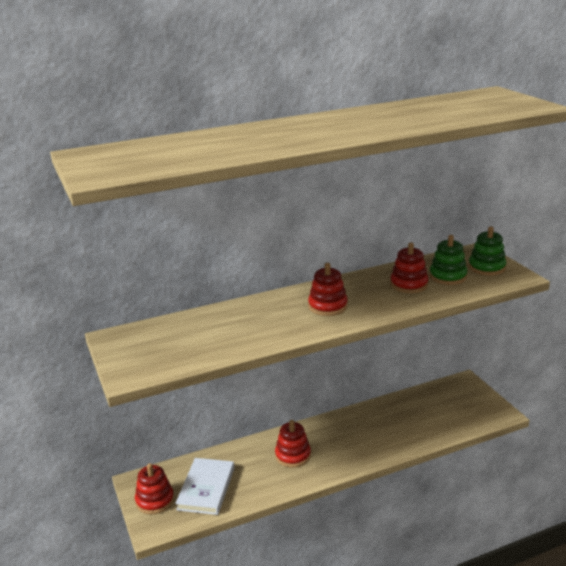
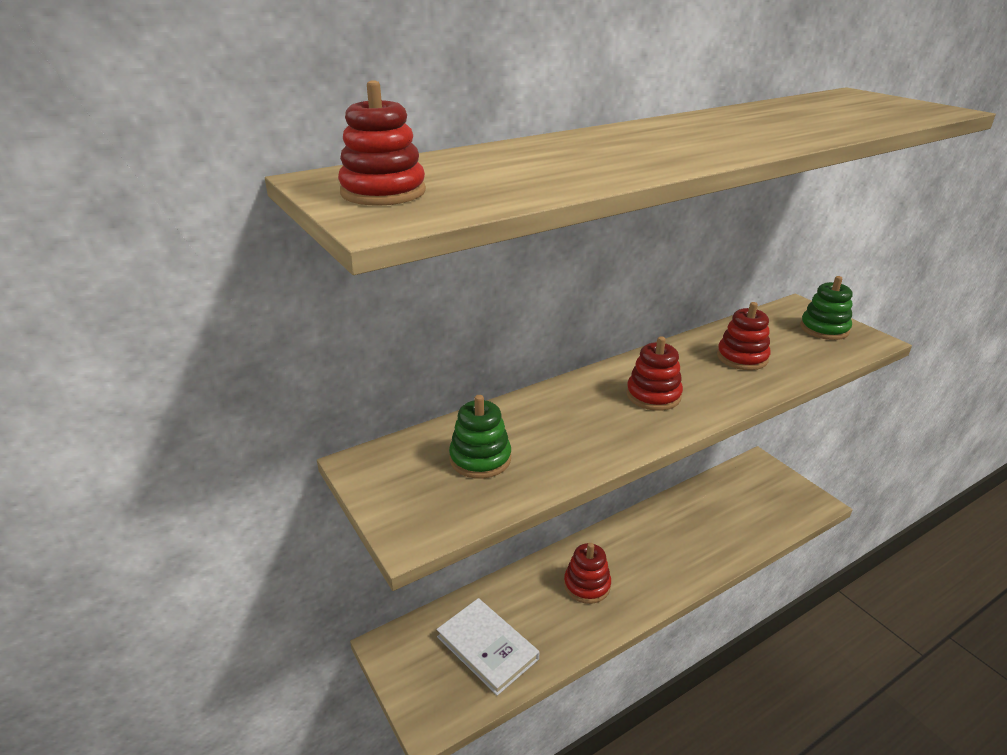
camera: 10 degrees left, 5 degrees up
(155, 500) = (421, 675): red stacking toy -> red stacking toy (383, 192)
(206, 488) = (487, 648): white book -> white book turned 45 degrees counterclockwise
(447, 276) = (784, 343): green stacking toy -> green stacking toy (480, 459)

